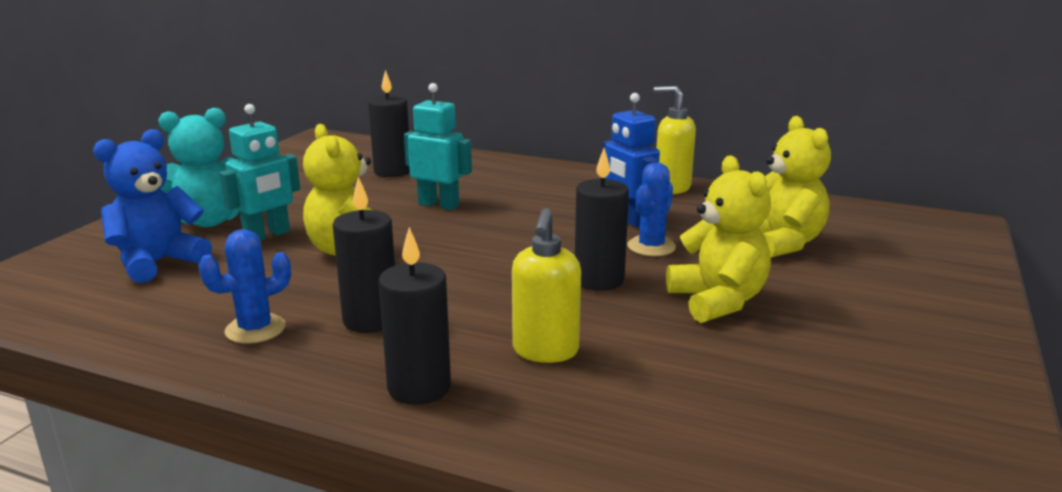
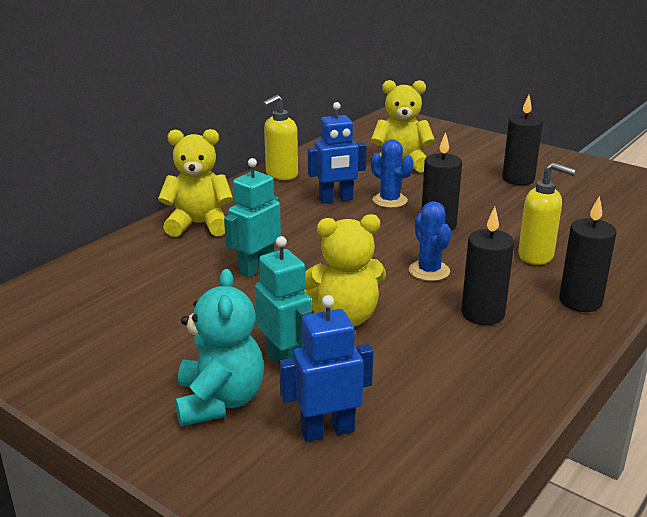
camera: 75 degrees left, 5 degrees up
(158, 263) = (327, 431): blue teddy bear -> blue robot
(255, 329) = (489, 366): blue cactus -> blue cactus (429, 271)
(392, 171) = (141, 284): black candle -> black candle (518, 179)
(717, 301) = (478, 197): yellow teddy bear -> yellow teddy bear (199, 224)

